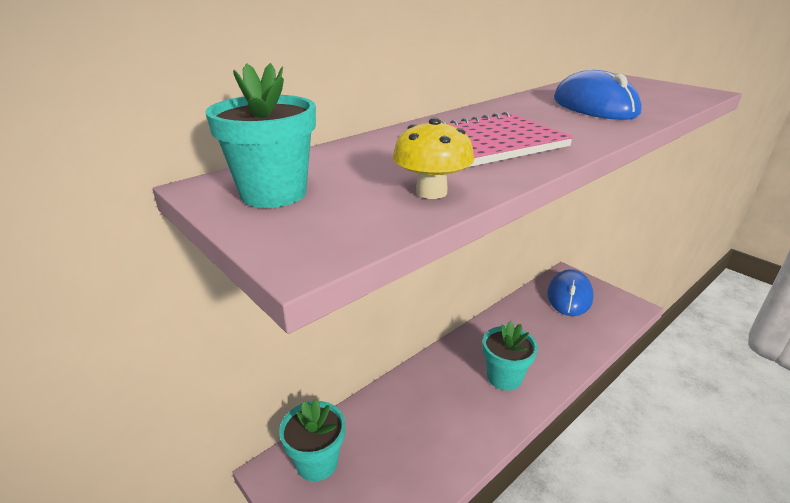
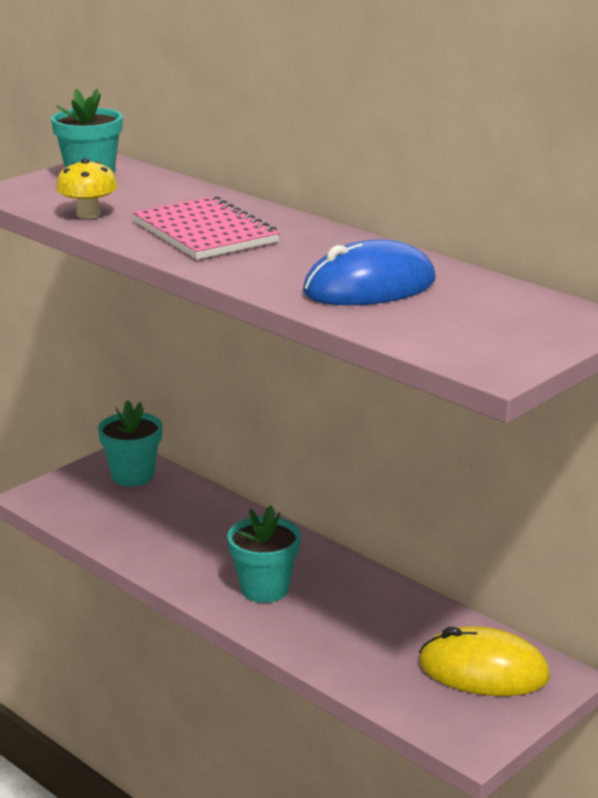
camera: 85 degrees right, 5 degrees down
(569, 296) = (483, 670): blue mouse -> yellow mouse

